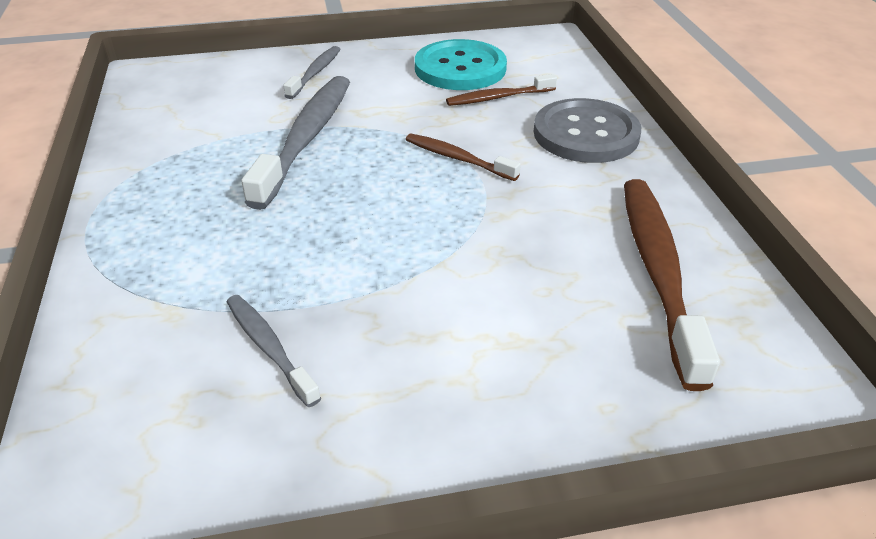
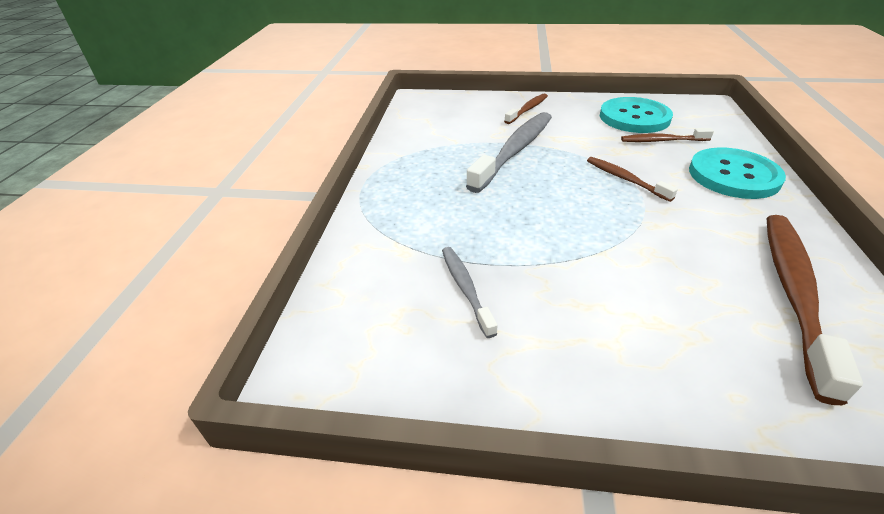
camera: 20 degrees right, 0 degrees up
(315, 73) = (527, 109): grey toothbrush -> brown toothbrush
(586, 134) = (733, 175): grey button -> turquoise button

